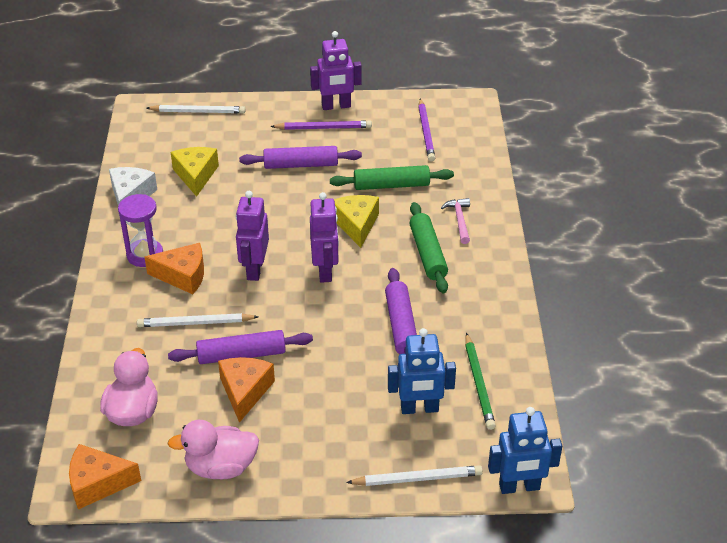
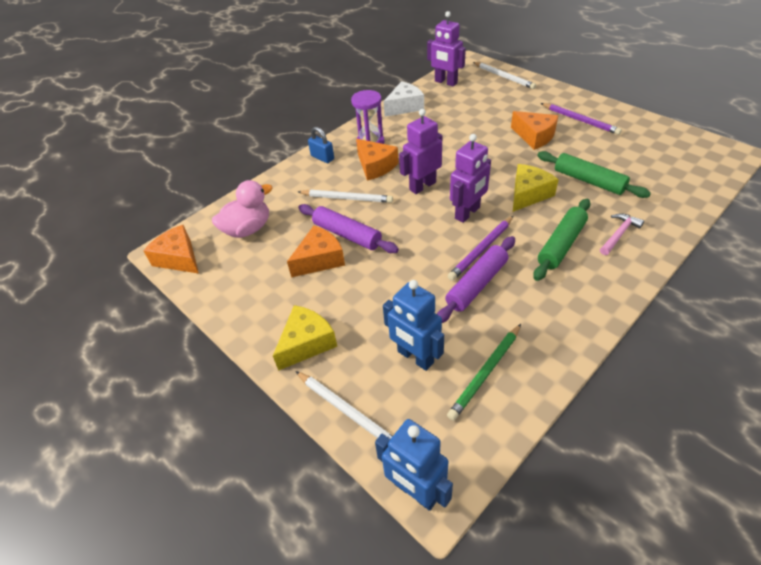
camera: 50 degrees right, 5 degrees up
(112, 298) = (322, 157): none -> blue padlock
(195, 323) = (346, 198): white pencil -> white pencil turned 150 degrees clockwise
(196, 175) = (457, 112): yellow cheese -> yellow cheese (306, 343)
(221, 467) = (245, 298): pink duck -> none
(301, 165) = (534, 136): purple rolling pin -> orange cheese
(336, 106) = (606, 110): purple robot -> purple robot (445, 82)
(426, 132) = (663, 157): purple pencil -> purple pencil (481, 249)

